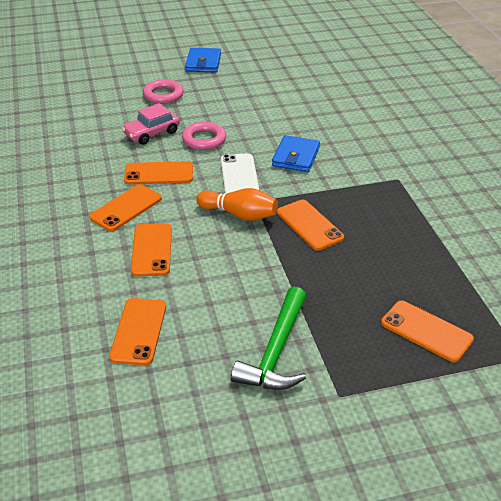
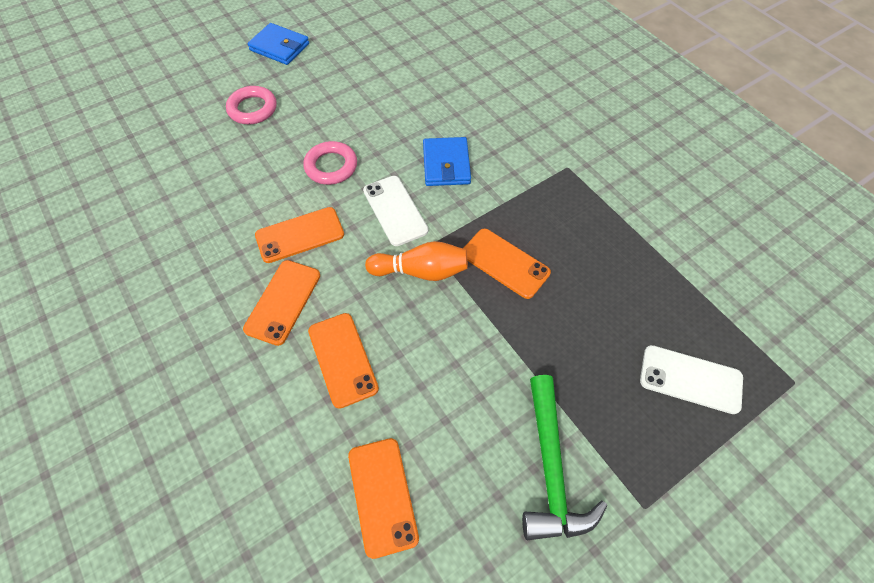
camera: 20 degrees left, 20 degrees up
(151, 133) = (264, 173): pink car -> none
(203, 63) = (279, 47): blue wallet -> blue wallet turned 45 degrees counterclockwise
(426, 331) = (690, 379): orange phone -> white phone

